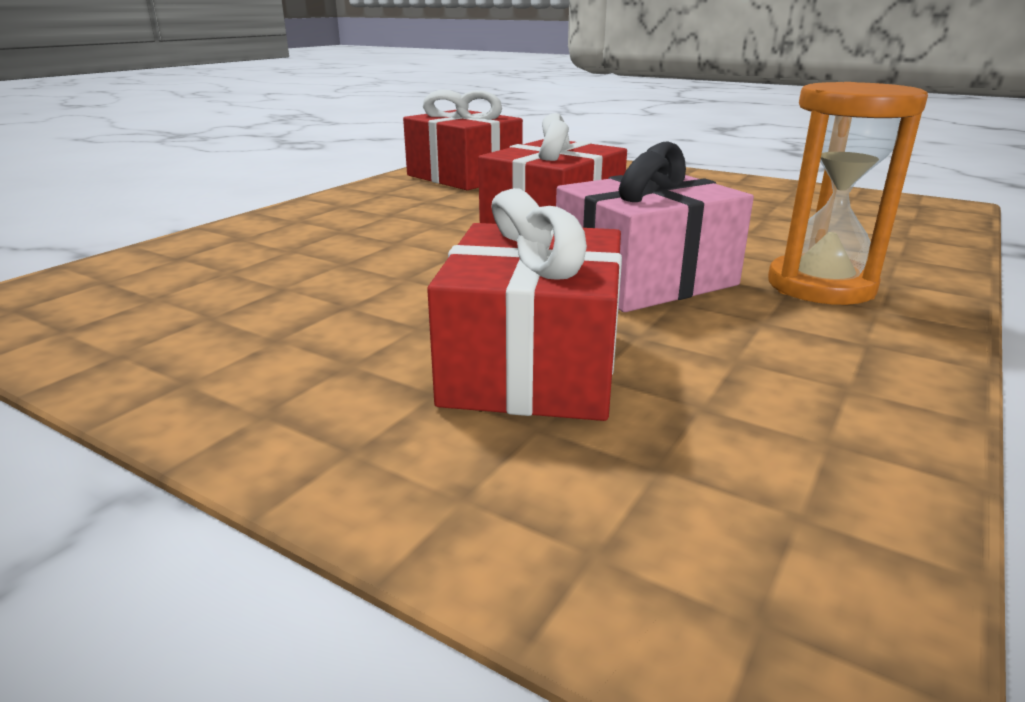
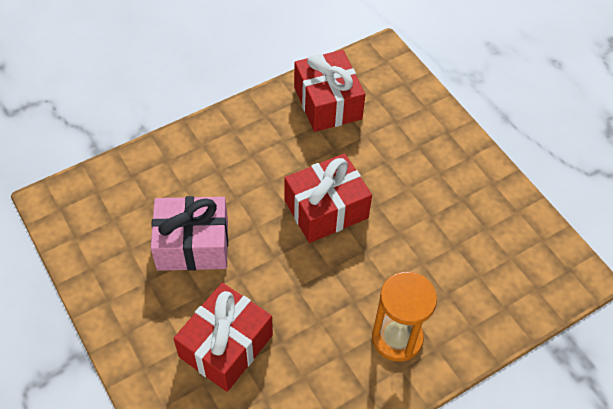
camera: 25 degrees right, 30 degrees up
(644, 279) = (323, 294): pink gift -> pink gift (193, 244)

